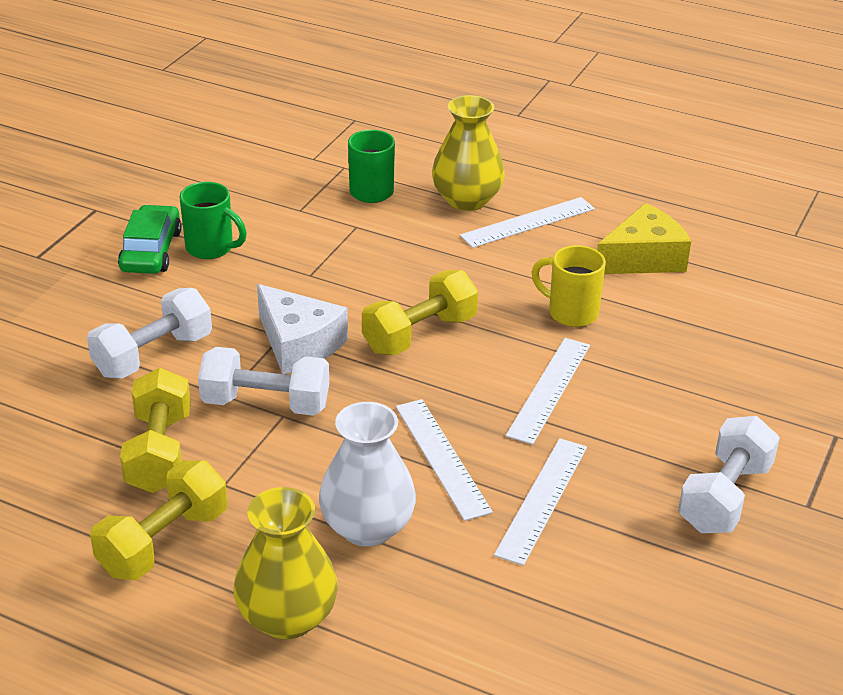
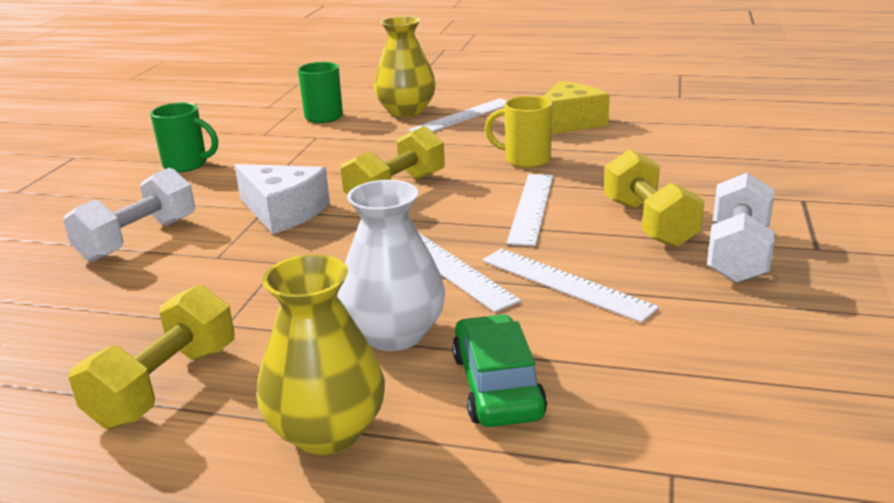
camera: 10 degrees left, 10 degrees down
(151, 251) = (130, 174): green car -> green car (497, 385)
(159, 452) = (152, 310): yellow dumbbell -> yellow dumbbell (649, 223)
(265, 403) = (260, 256): white dumbbell -> none
(542, 499) = (565, 283): white ruler -> white ruler turned 60 degrees counterclockwise

